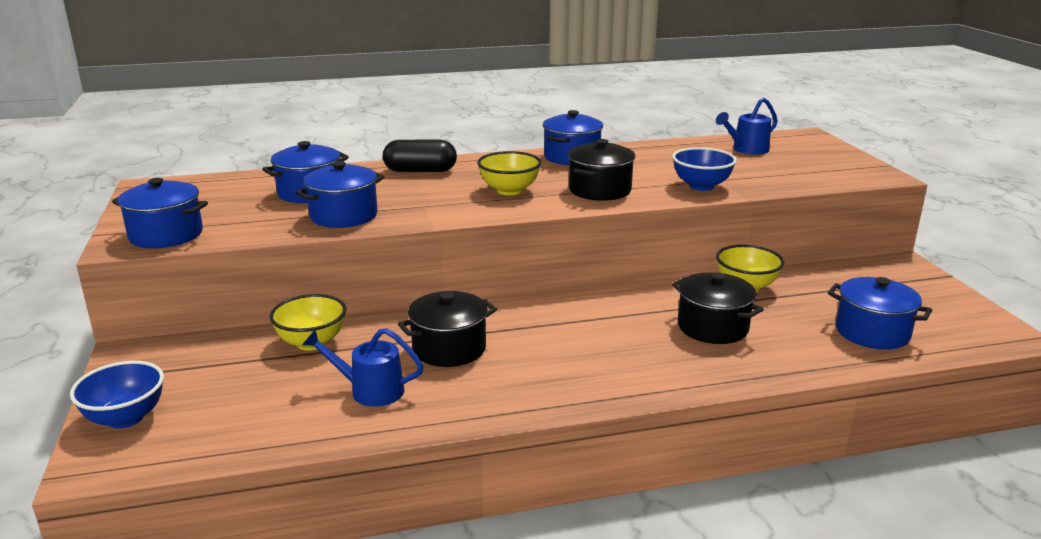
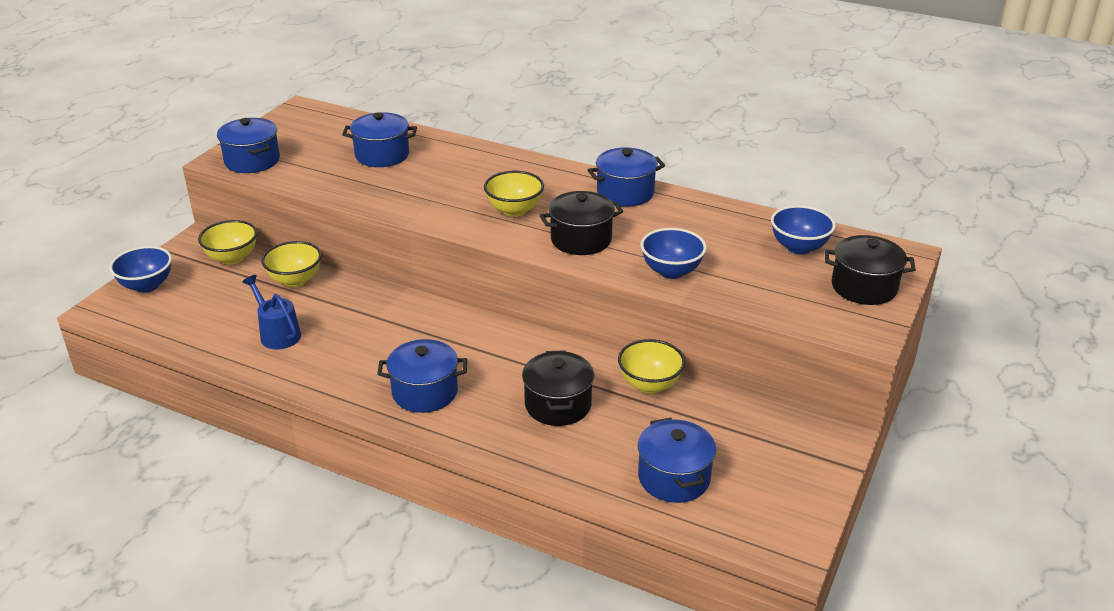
camera: 40 degrees right, 10 degrees up
(202, 353) = (232, 258): none -> yellow bowl
(344, 216) = (369, 188): blue pot -> blue pot (425, 392)
(420, 171) = (486, 162): black capsule -> none
(449, 348) = (362, 327): black pot -> black pot (864, 287)
(746, 150) = (799, 247): blue watering can -> blue bowl

